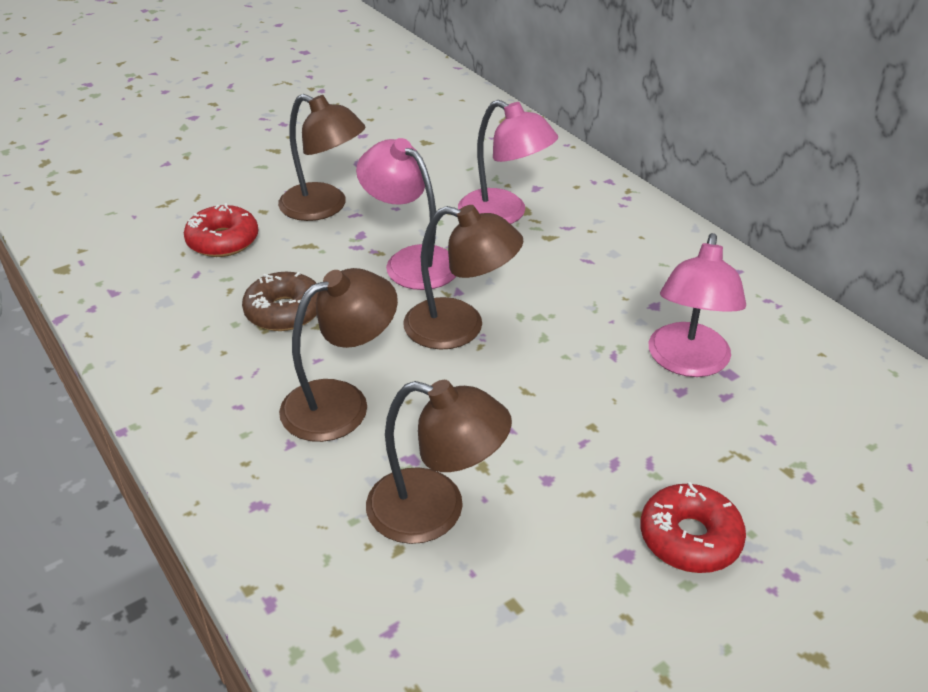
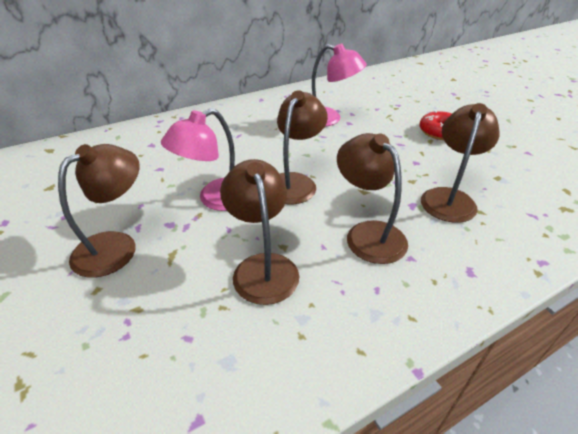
camera: 85 degrees left, 0 degrees up
(223, 241) = (136, 319): red donut -> none
(284, 311) = (262, 267): brown donut -> brown lamp
(504, 214) = (176, 158): pink lamp -> none

